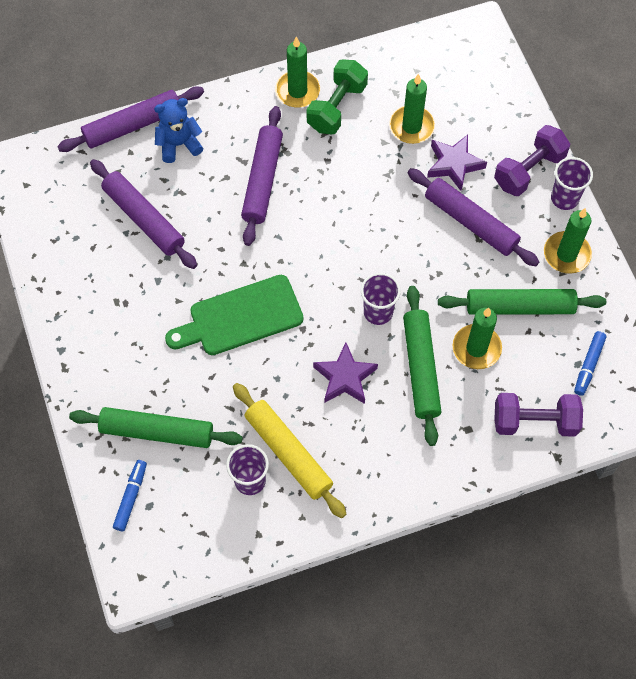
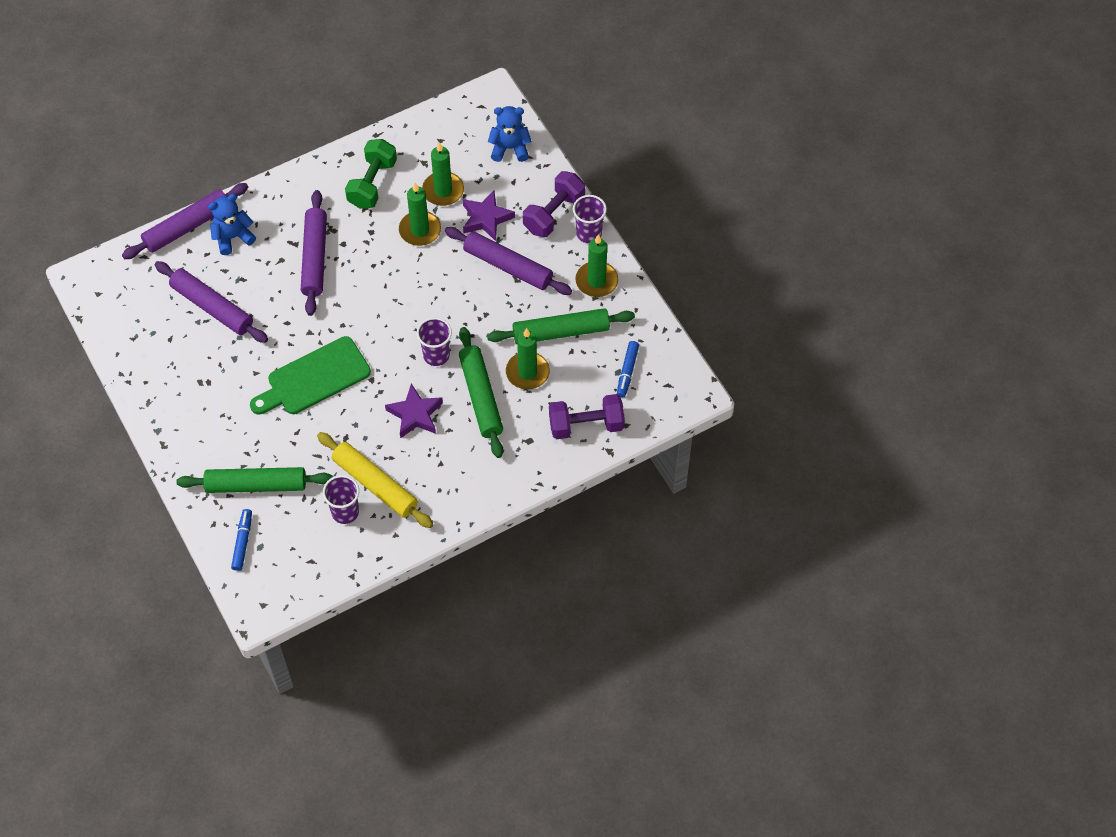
camera: 10 degrees left, 5 degrees down
(297, 91) = (334, 174): green candle -> green candle (420, 230)
(490, 90) = (510, 148): none -> blue teddy bear

